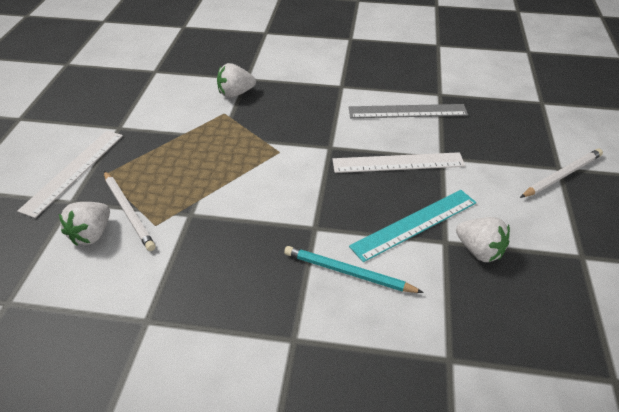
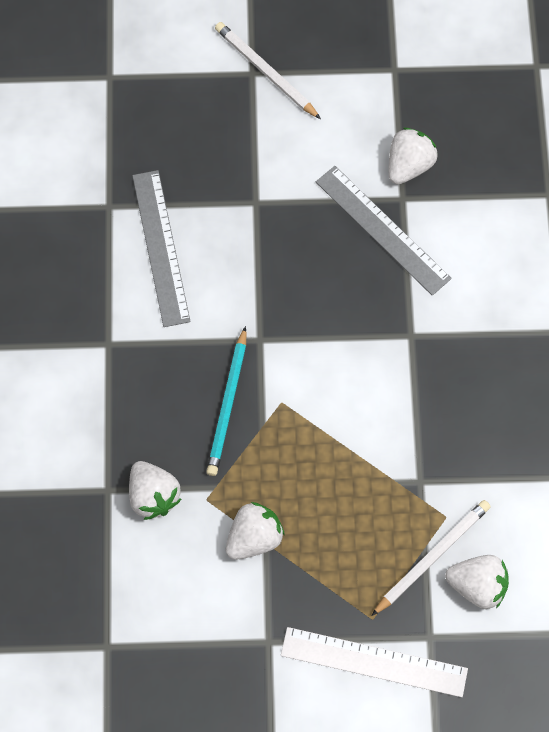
camera: 100 degrees left, 25 degrees up
(189, 129) = (254, 537): none -> white strawberry
(348, 272) = (469, 292): turquoise pencil -> turquoise pencil (228, 404)
(398, 163) = (277, 253): white ruler -> none
(414, 224) = (382, 230): turquoise ruler -> grey ruler

